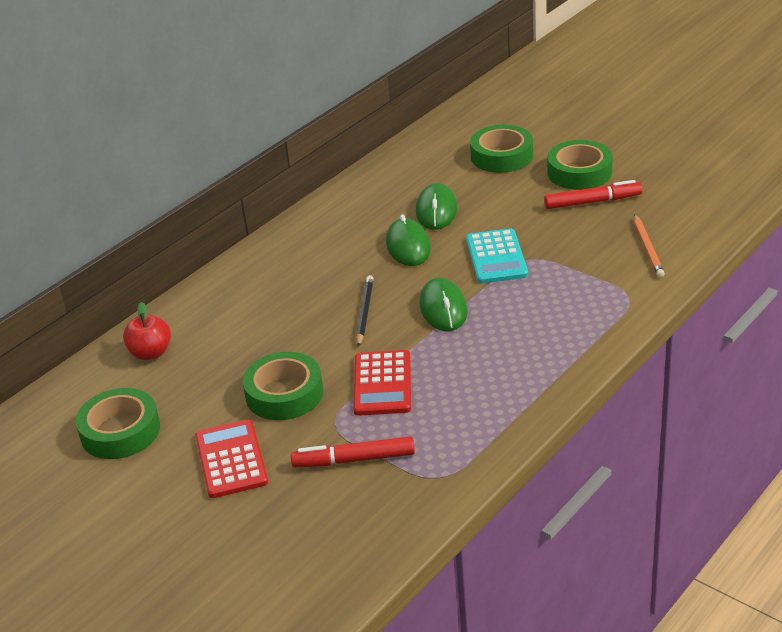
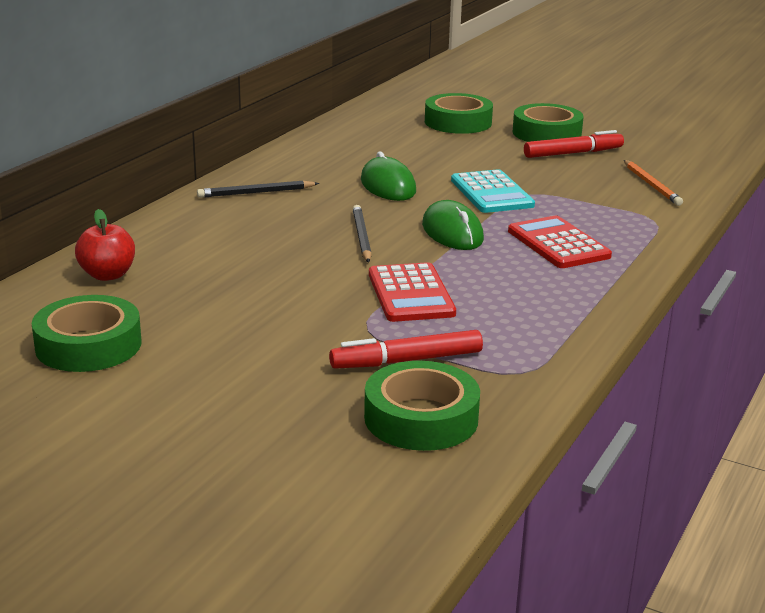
camera: 15 degrees left, 10 degrees down
(231, 459) = (247, 366): red calculator -> red calculator (558, 244)
(284, 394) = (293, 305): green tape -> green tape (421, 418)
(293, 254) = (256, 193): none -> black pencil
(436, 210) = (407, 160): green mouse -> none

